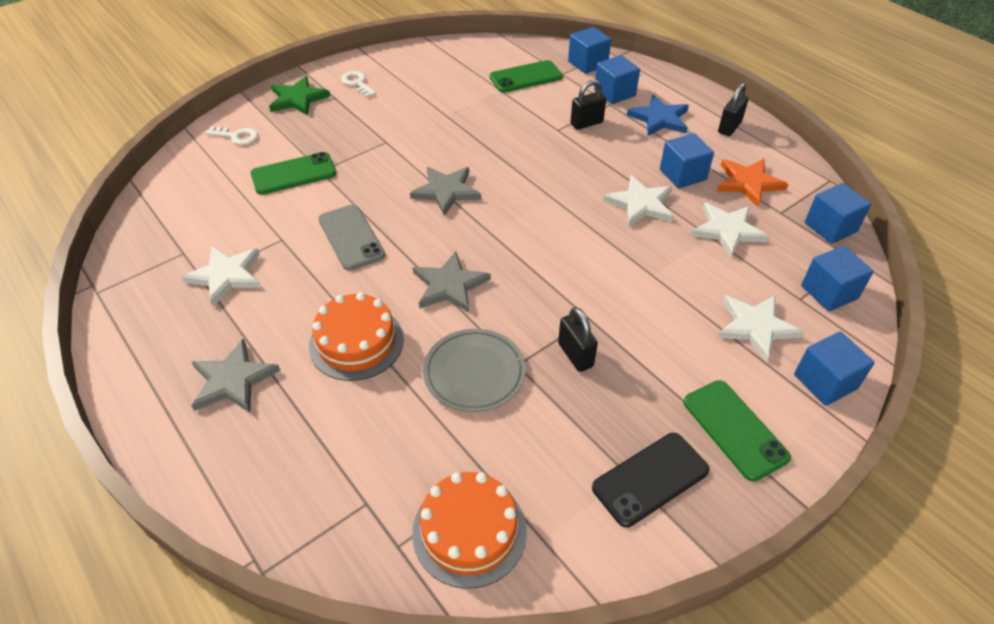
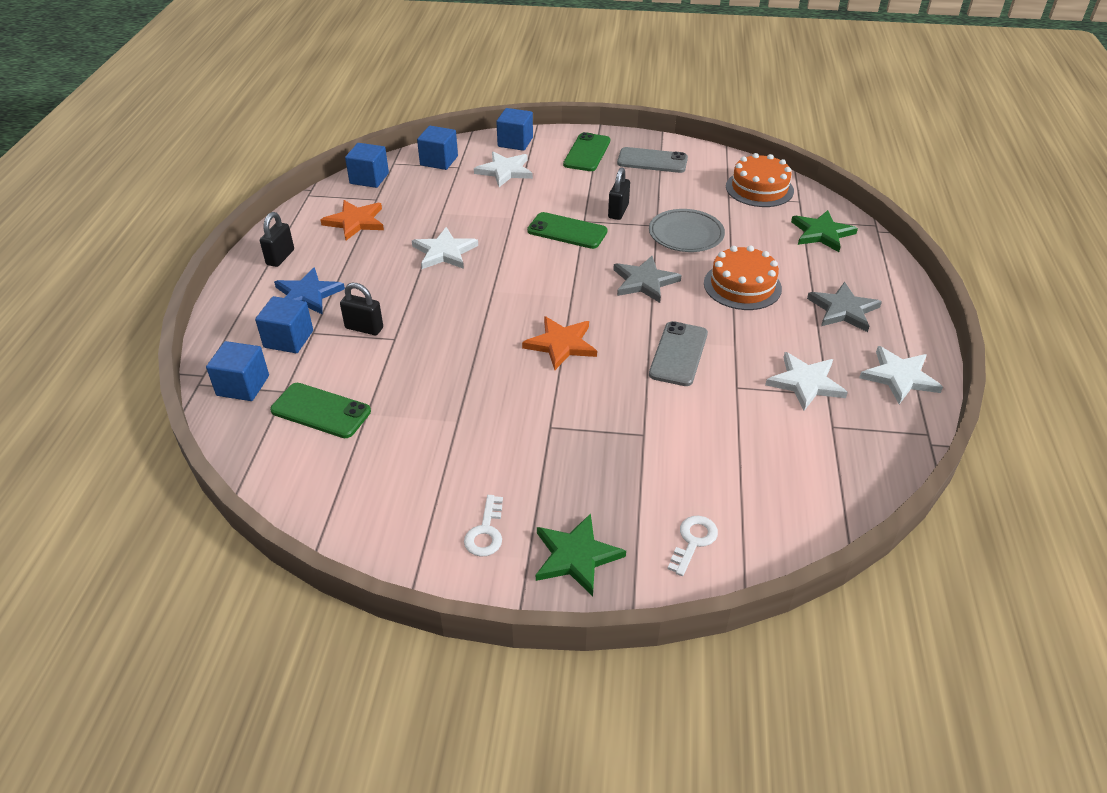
camera: 135 degrees left, 5 degrees down
(237, 136) = (693, 541): white key -> white key turned 60 degrees clockwise
(293, 174) = (672, 447): green phone -> green phone (567, 231)
(325, 494) = (822, 233): none -> green star
(446, 191) = (561, 344): grey star -> orange star
(650, 479) = (652, 161): black phone -> grey phone
(682, 174) = (381, 251): blue cube -> none
(727, 230) = (426, 210): white star -> white star (899, 377)
(729, 127) = (280, 257): black padlock -> black padlock turned 60 degrees counterclockwise

